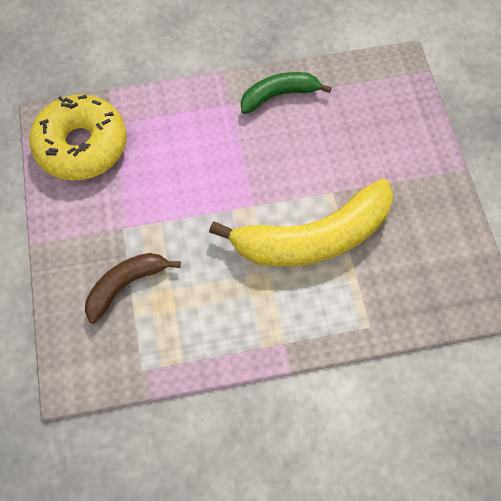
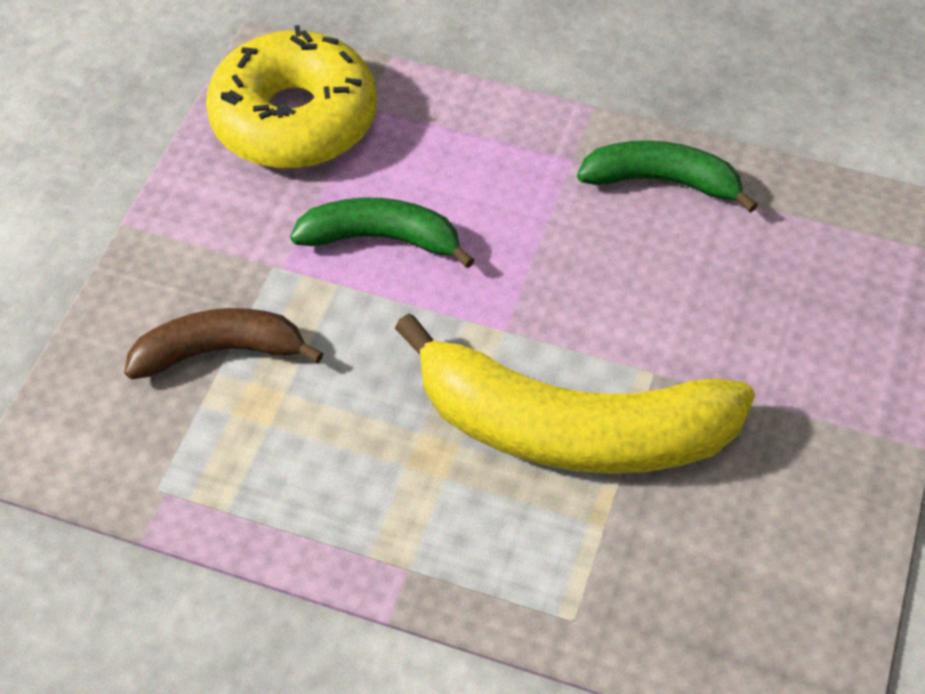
camera: 30 degrees right, 10 degrees down
(167, 188) = (382, 238): none -> green banana

